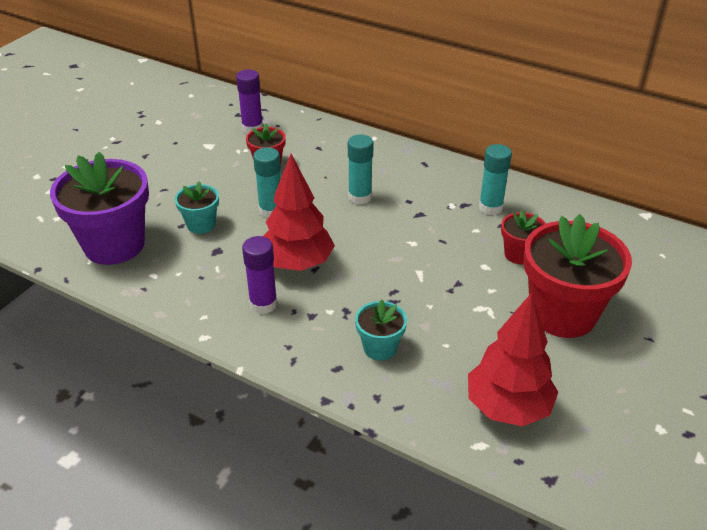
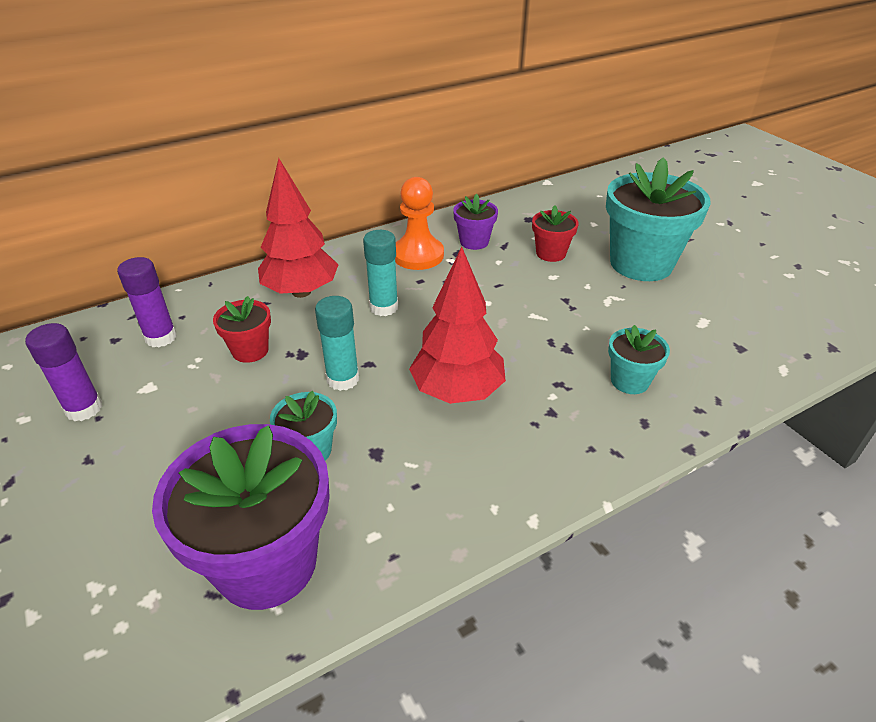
camera: 60 degrees left, 0 degrees up
(263, 304) = (507, 444): purple glue stick -> purple glue stick (84, 409)
(440, 187) = (418, 255): none -> orange pawn
(490, 207) = (474, 242): turquoise glue stick -> purple flower pot
(508, 407) = (742, 335): red tree -> red tree (301, 292)
(562, 314) = (641, 263): red flower pot -> turquoise flower pot

